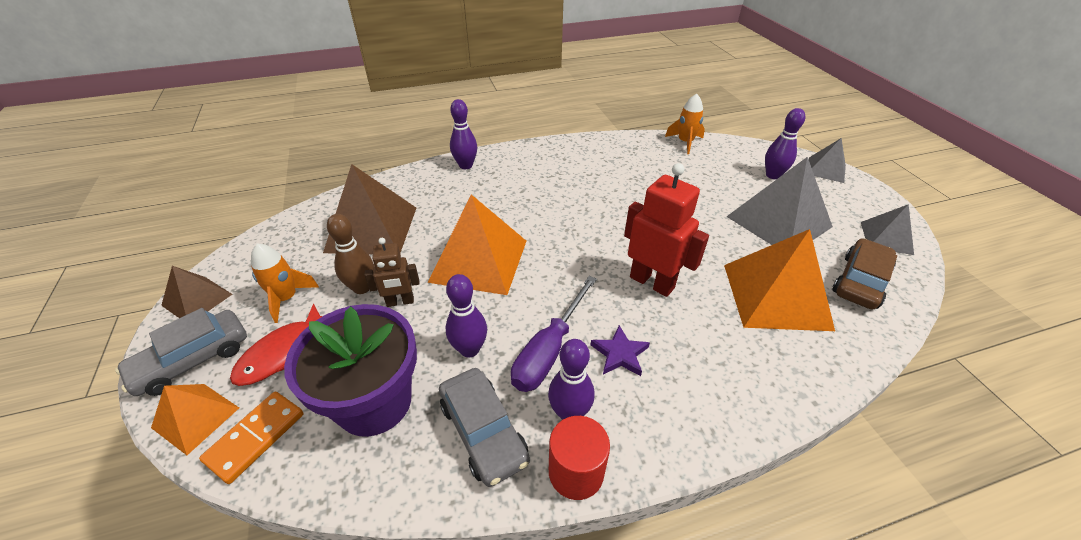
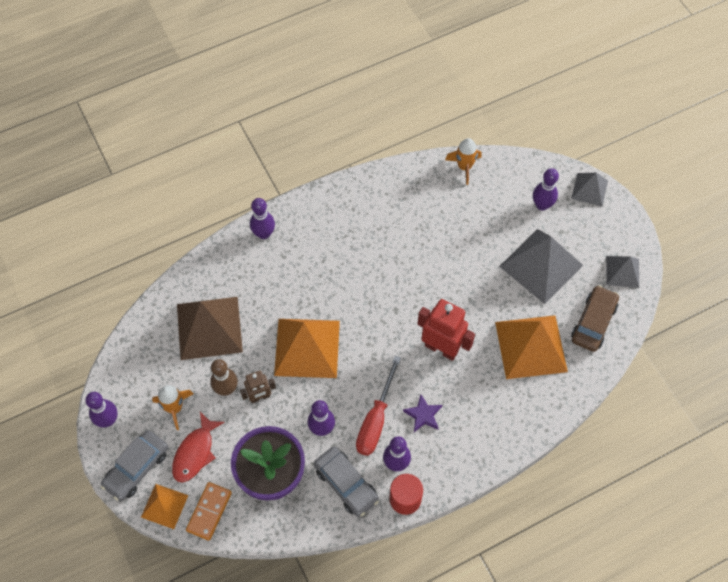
camera: 10 degrees left, 20 degrees up
(197, 299) = (108, 420): brown pyramid -> purple bowling pin
(549, 350) = (375, 420): purple screwdriver -> red screwdriver

